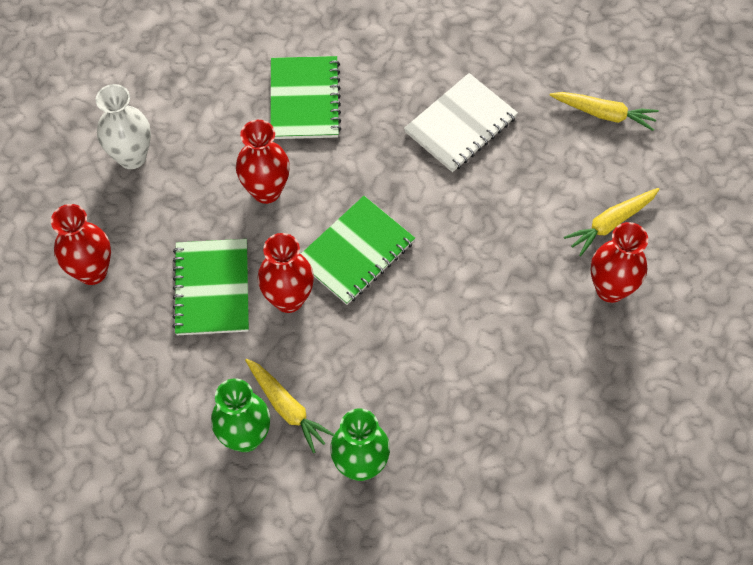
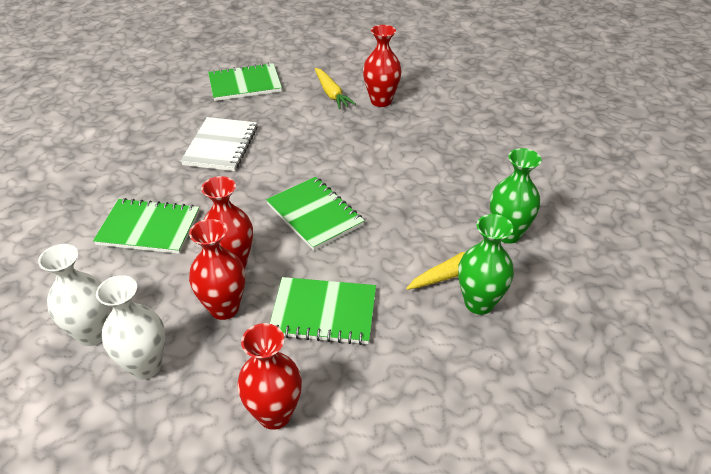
camera: 80 degrees left, 20 degrees down
(162, 103) = (93, 333): none -> white vase
(288, 299) = (348, 260): red vase -> red vase (224, 308)
(460, 124) = (221, 146): white notebook -> white notebook turned 45 degrees clockwise
(604, 114) = (245, 84): yellow carrot -> green notebook

